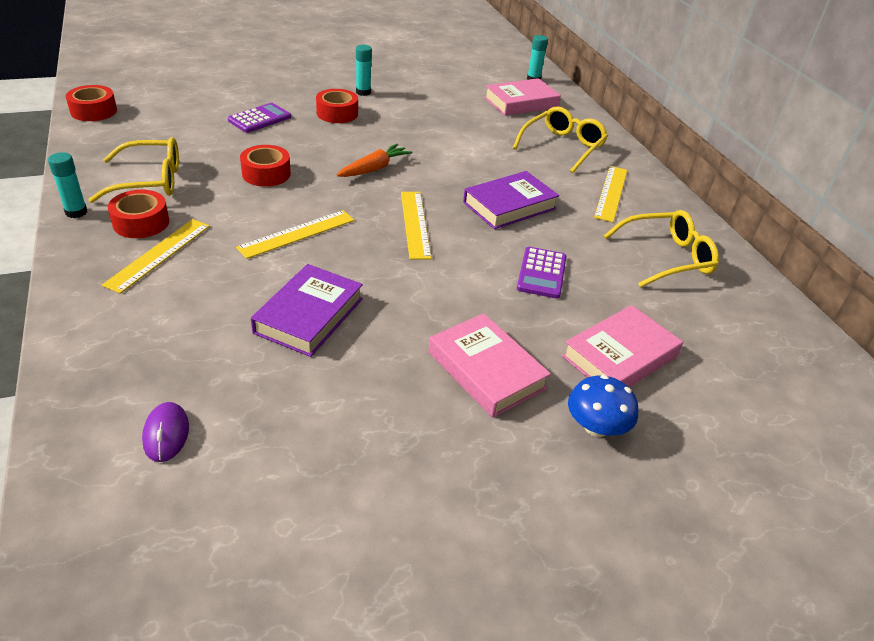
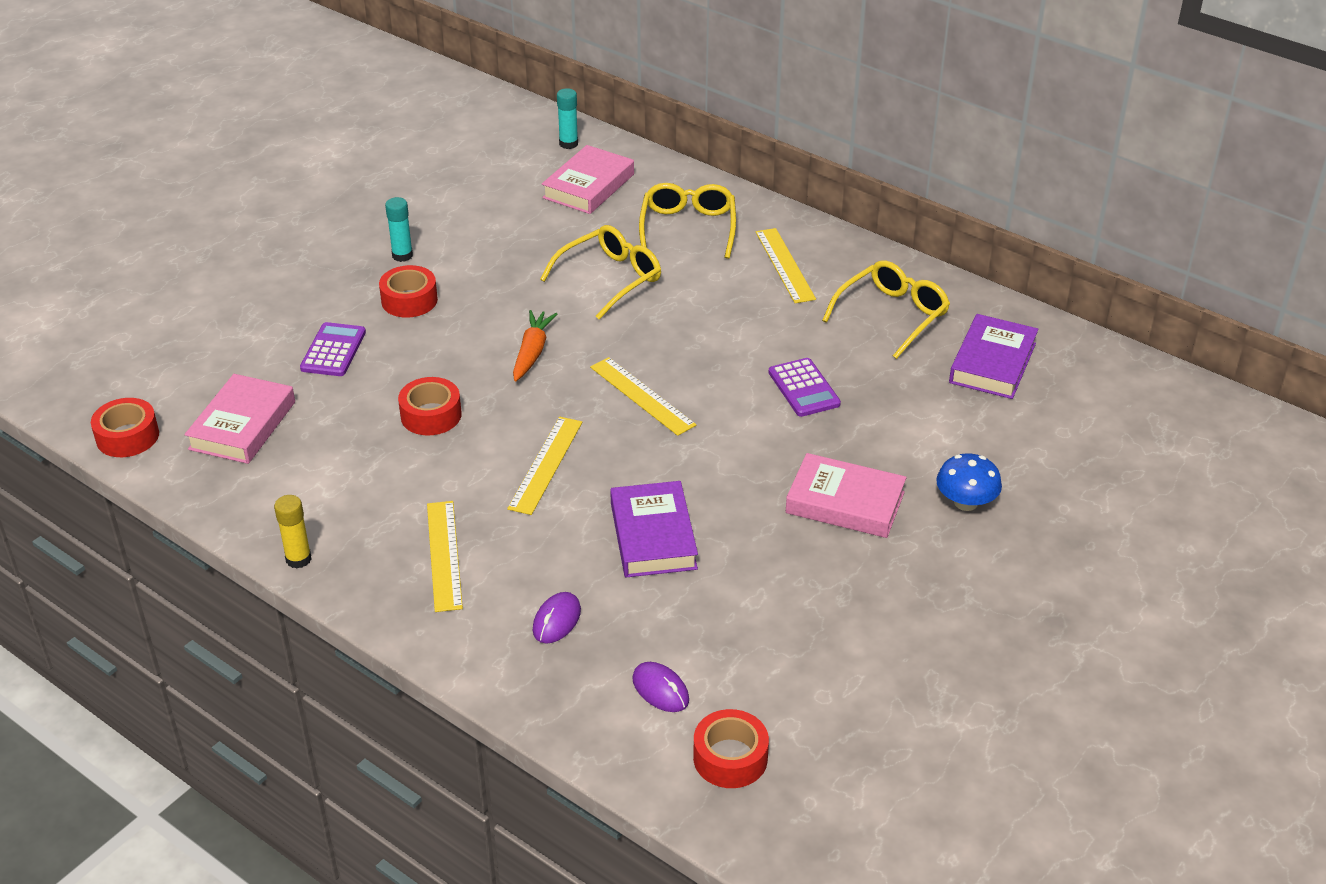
camera: 30 degrees left, 0 degrees up
(76, 212) = (298, 559): turquoise glue stick -> yellow glue stick
(141, 222) = (380, 534): red tape -> red tape (730, 758)
(151, 181) = (323, 486): yellow glasses -> yellow glasses (611, 278)
(167, 336) = (556, 620): none -> purple mouse
(509, 206) = (707, 329): purple book -> purple book (992, 363)
(619, 356) = (933, 434): pink book -> pink book (242, 425)

